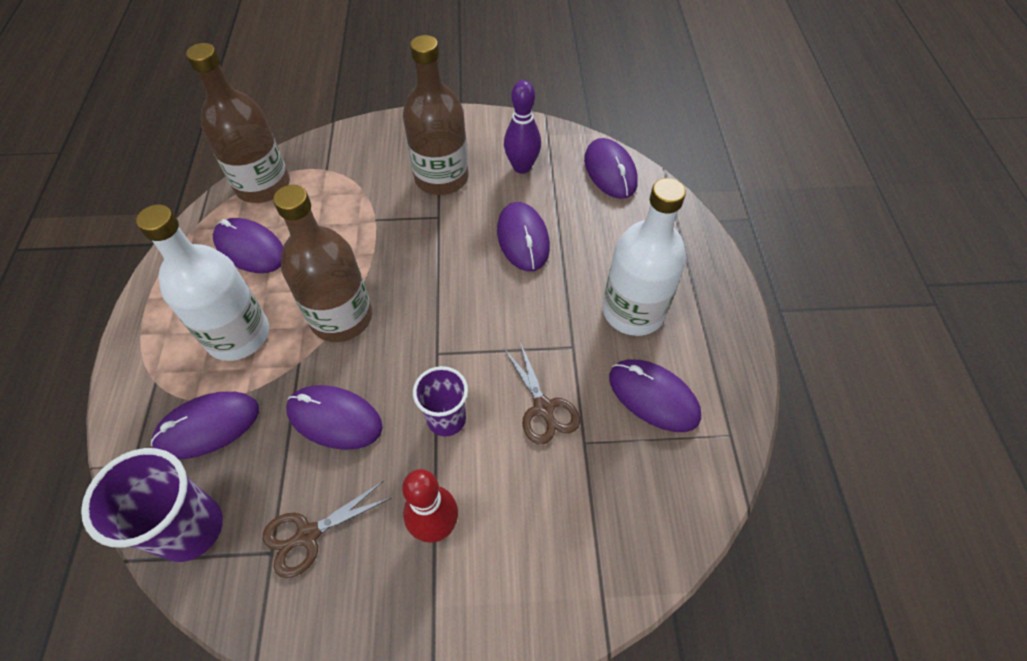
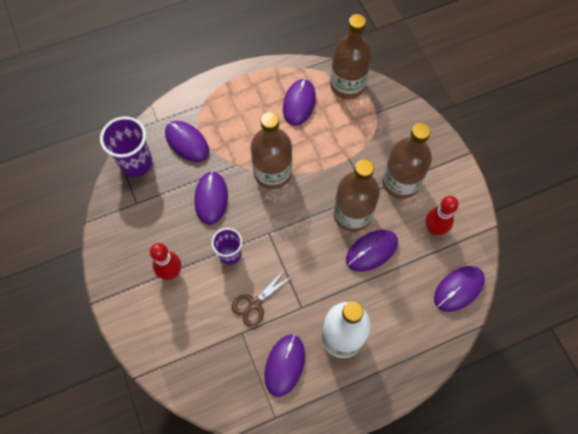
camera: 70 degrees right, 10 degrees up
(238, 335) = (242, 127): white bottle -> none
(307, 535) = (148, 215): brown scissors -> none
(460, 242) = (352, 214): none -> brown bottle
(522, 167) = (434, 229): purple bowling pin -> red bowling pin

